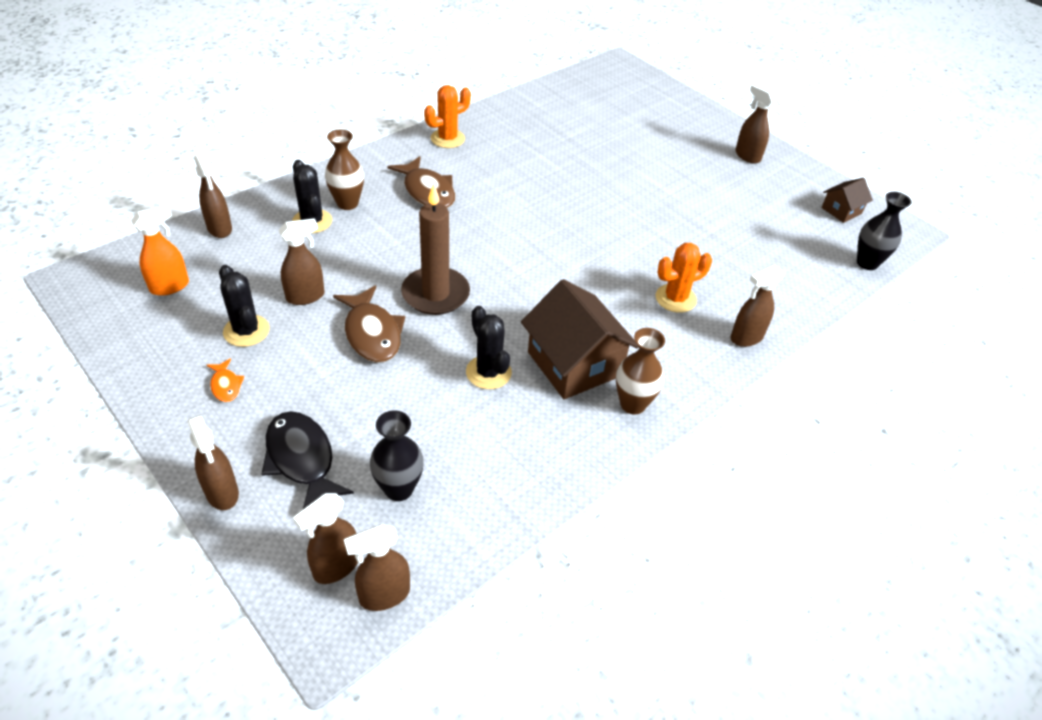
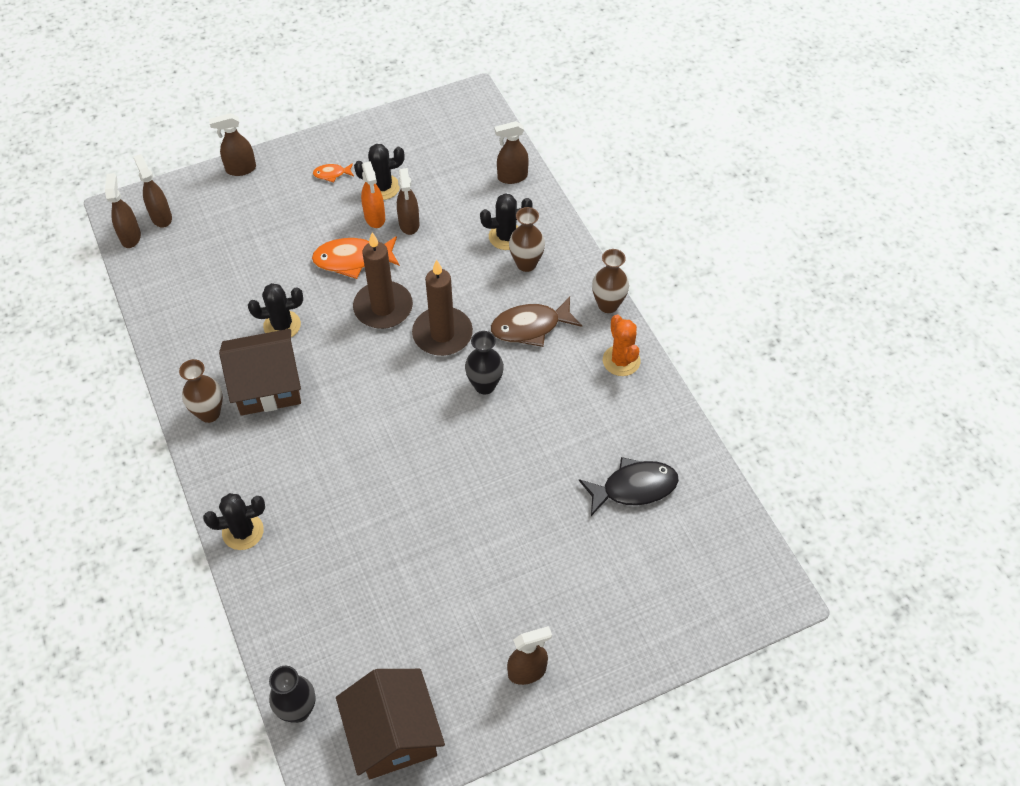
camera: 110 degrees right, 10 degrees up
(170, 286) = (447, 147): orange spray bottle -> orange spray bottle (375, 218)
(302, 459) = (249, 208): black fish -> black fish (634, 488)
(372, 333) = (352, 260): brown fish -> orange fish
(386, 150) = (608, 305): none -> brown vase
(399, 489) = (201, 254): black vase -> black vase (484, 385)
(456, 245) = (442, 334): none -> brown candle
(675, 298) = (313, 491): orange cactus -> none
(746, 338) = (243, 531): brown spray bottle -> black cactus
(841, 210) = (393, 734): brown house -> brown house, size x1.95

